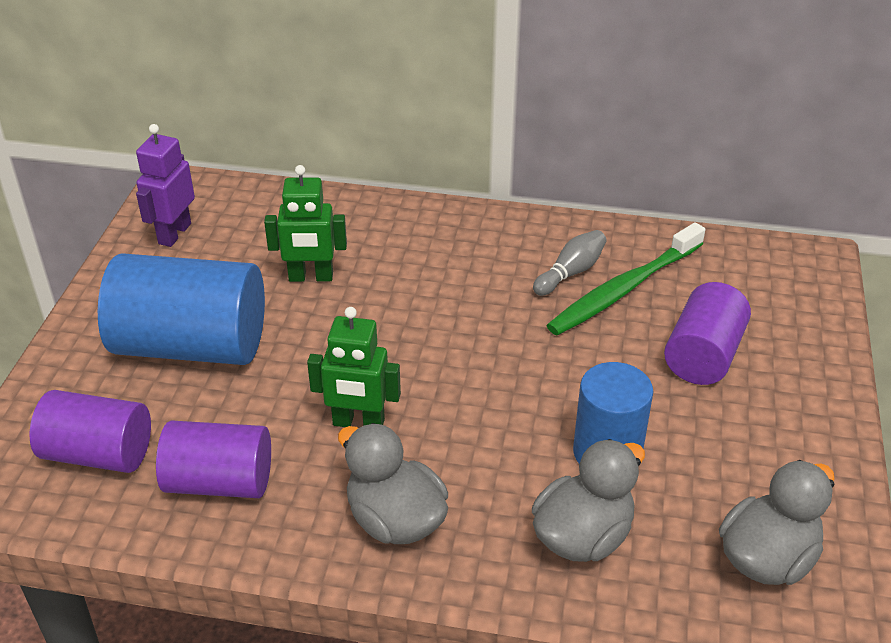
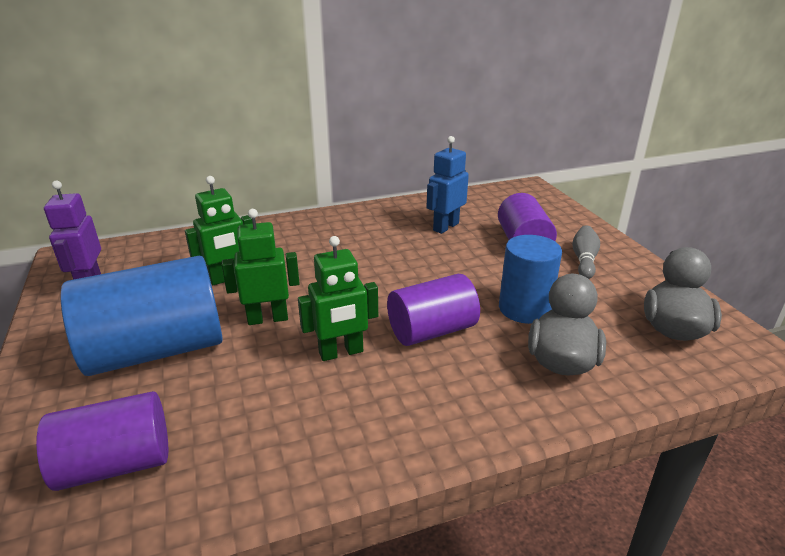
camera: 30 degrees left, 10 degrees down
(219, 482) = (257, 438): purple cylinder -> purple cylinder (432, 331)
(316, 349) = (268, 318): none -> green robot
(395, 520) = (427, 405): grey duck -> none
(570, 272) = (406, 227): grey bowling pin -> grey bowling pin (584, 260)
(623, 290) = (445, 227): green toothbrush -> blue robot

